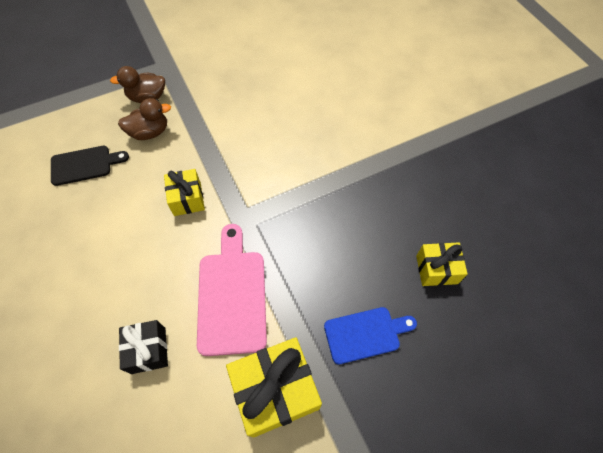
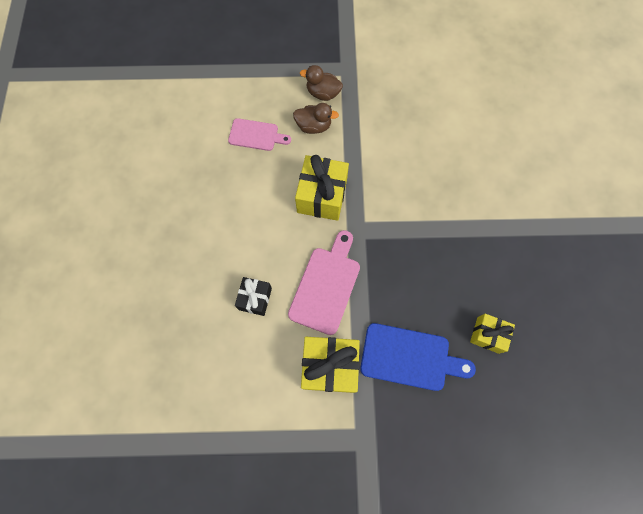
camera: 25 degrees right, 10 degrees up
(85, 165) = (256, 135): black cutting board -> pink cutting board
(187, 199) = (322, 196): yellow gift -> yellow gift, size x1.68
(365, 334) = (410, 357): blue cutting board -> blue cutting board, size x1.55

